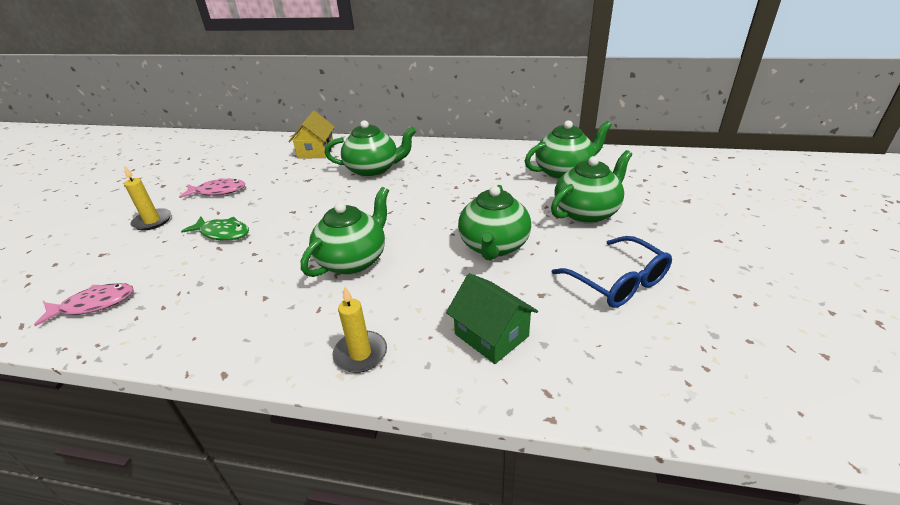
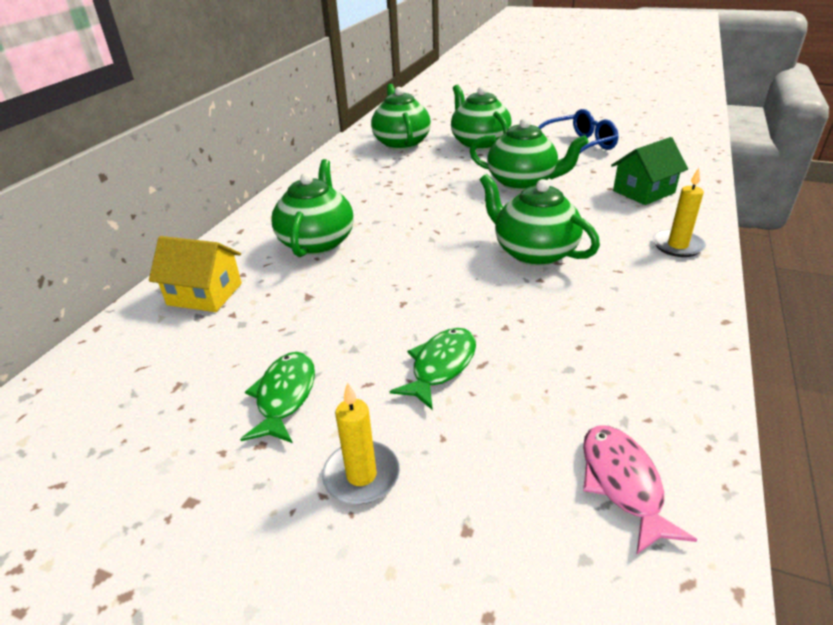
camera: 80 degrees left, 0 degrees up
(218, 191) = (285, 396): pink fish -> green fish

